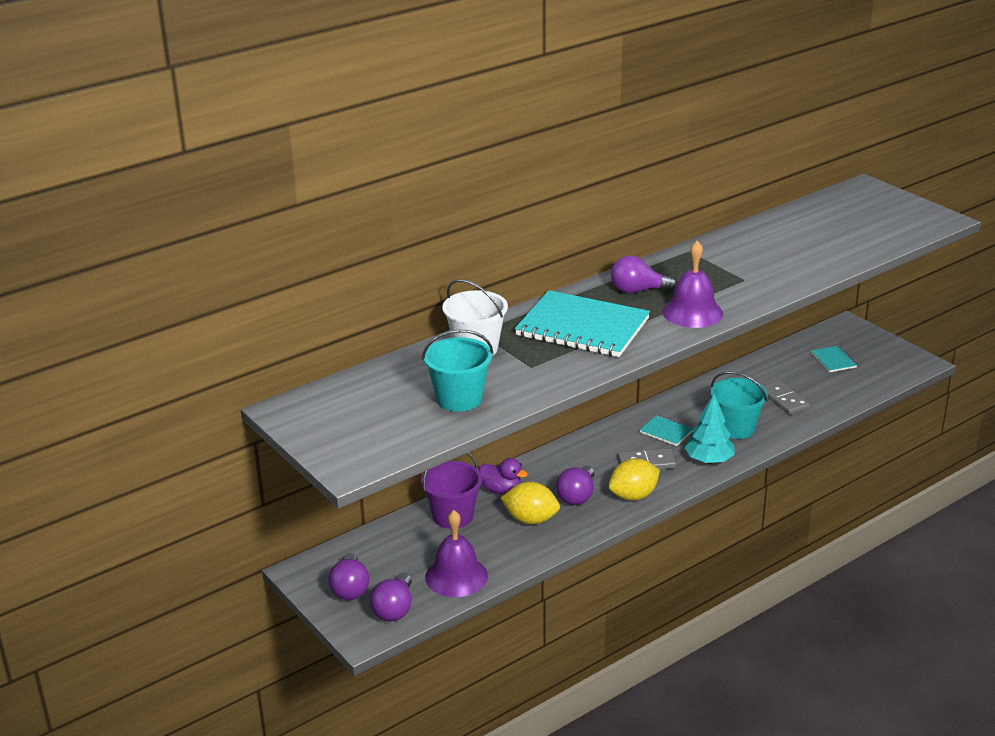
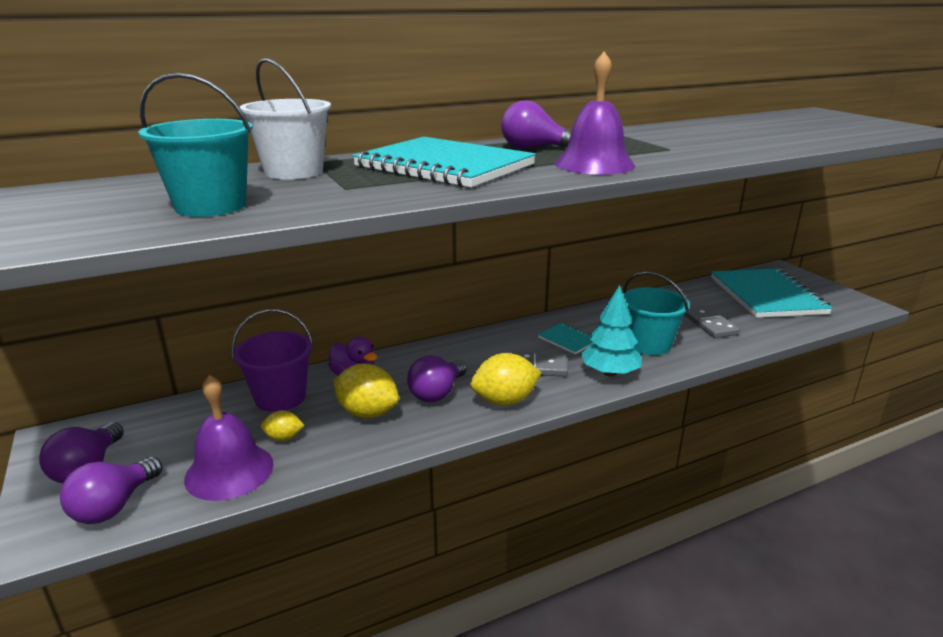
camera: 10 degrees right, 5 degrees down
(478, 547) = (284, 437): none -> yellow lemon
(833, 360) = (766, 295): turquoise notebook -> turquoise notebook, size x2.31

